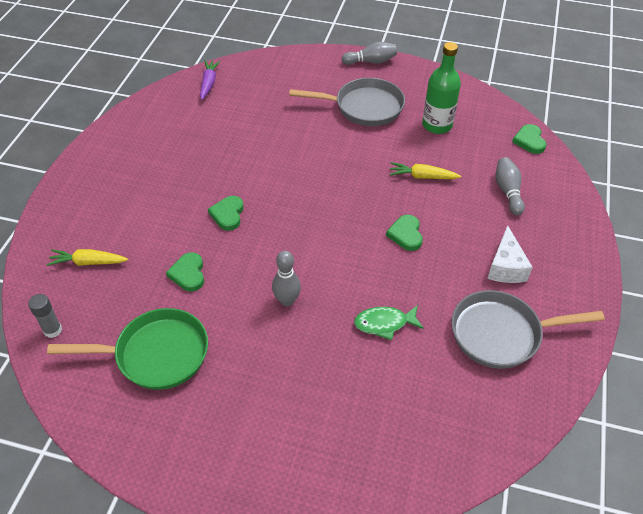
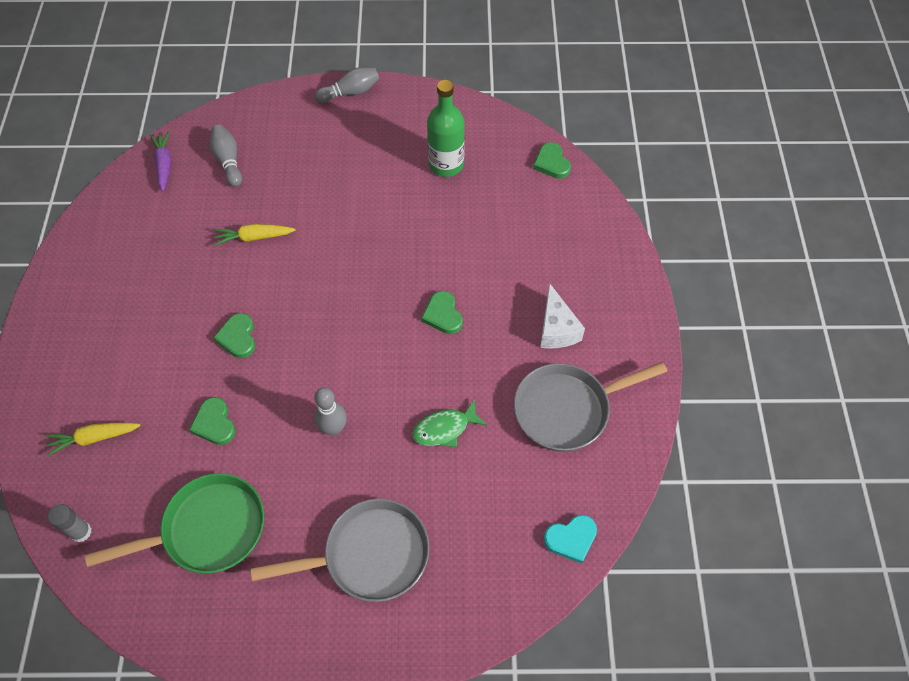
camera: 15 degrees left, 10 degrees up
(364, 107) = (358, 158): grey pan -> grey pan (369, 555)
(422, 177) = (444, 237): yellow carrot -> yellow carrot (254, 237)
(480, 445) = (571, 539): none -> turquoise heart
(508, 191) = (541, 234): grey bowling pin -> grey bowling pin (228, 161)

